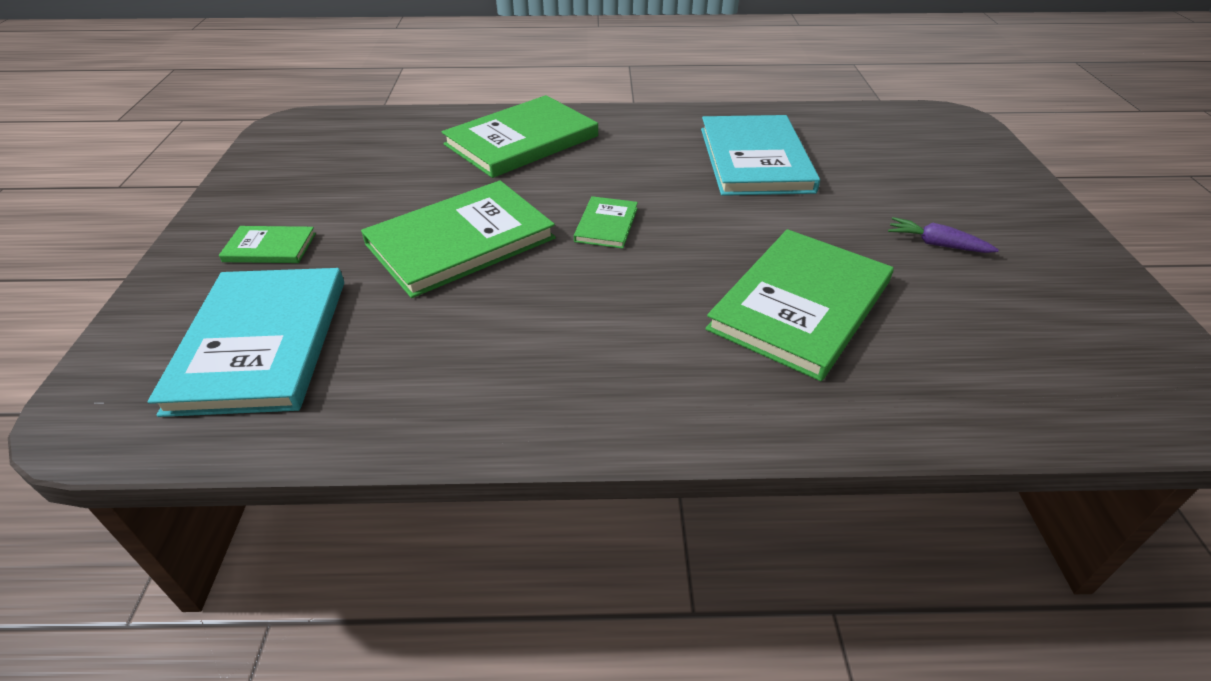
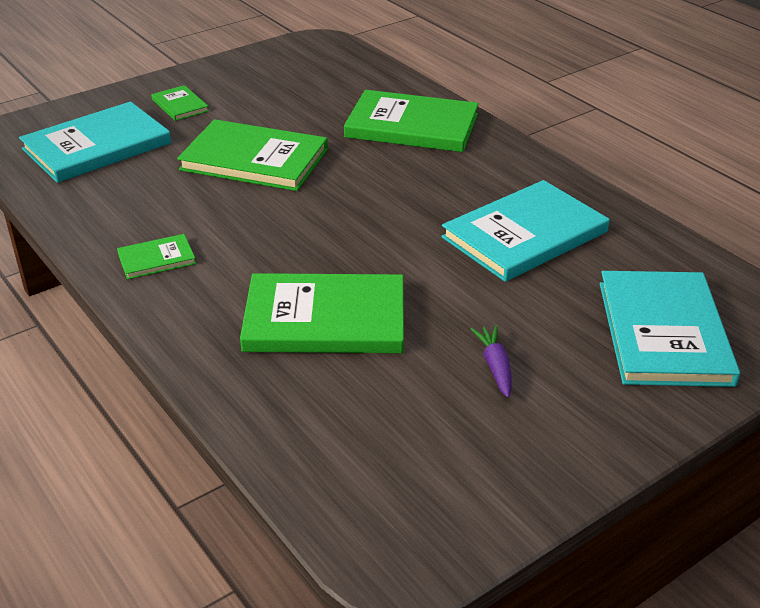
camera: 55 degrees right, 5 degrees down
(606, 224) = (337, 203): green book -> green book (156, 259)
(933, 160) = (664, 332): none -> turquoise book

